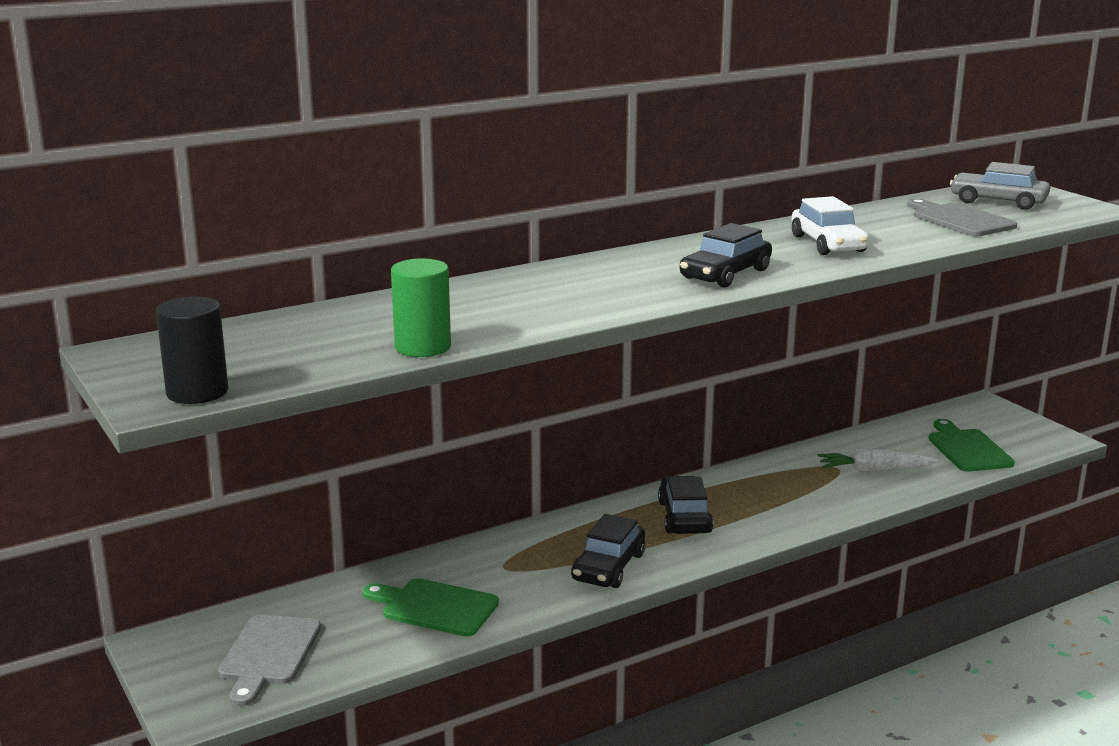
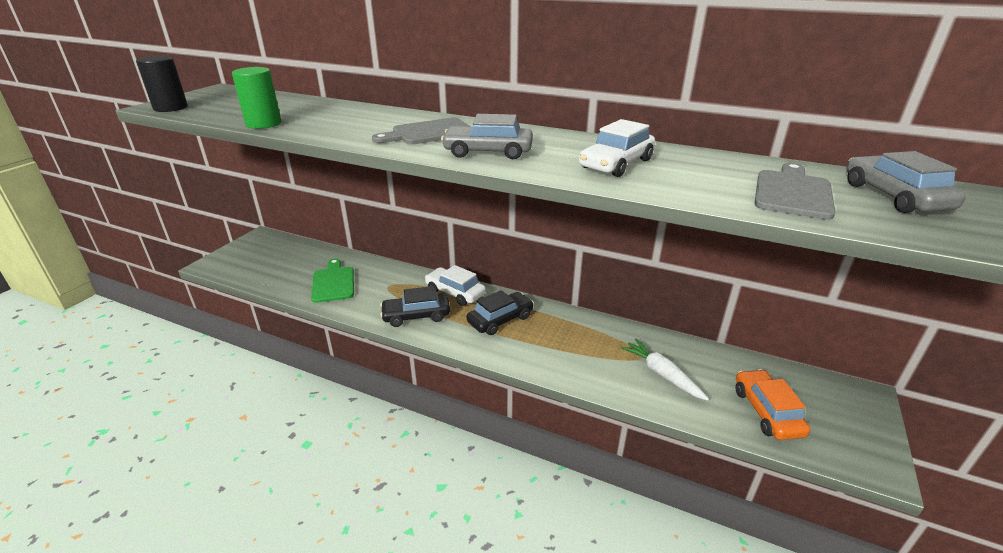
camera: 55 degrees right, 10 degrees up
(269, 654) = (265, 261): grey cutting board -> grey cutting board (429, 133)
(586, 526) = (455, 292): none -> white car
(725, 274) = (488, 152): black car -> grey car
(967, 449) = (767, 412): green cutting board -> orange car

